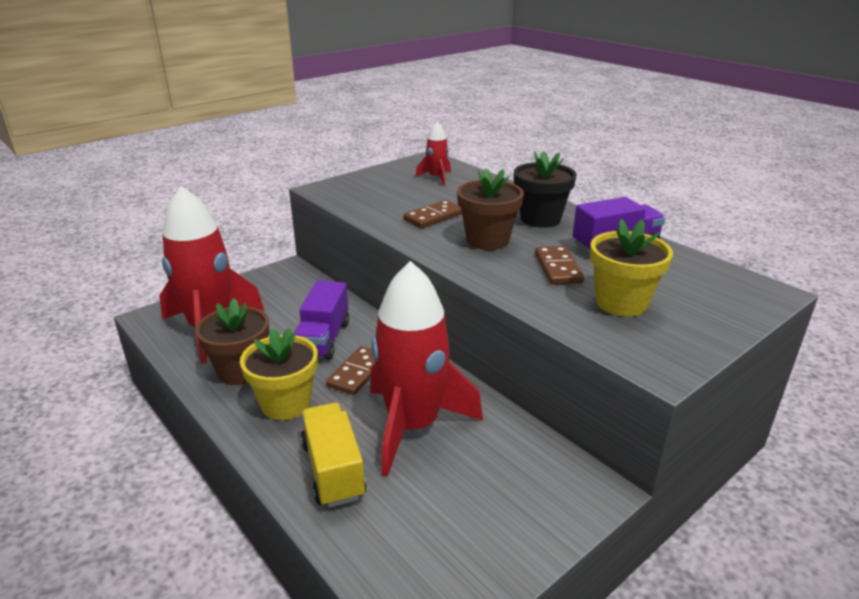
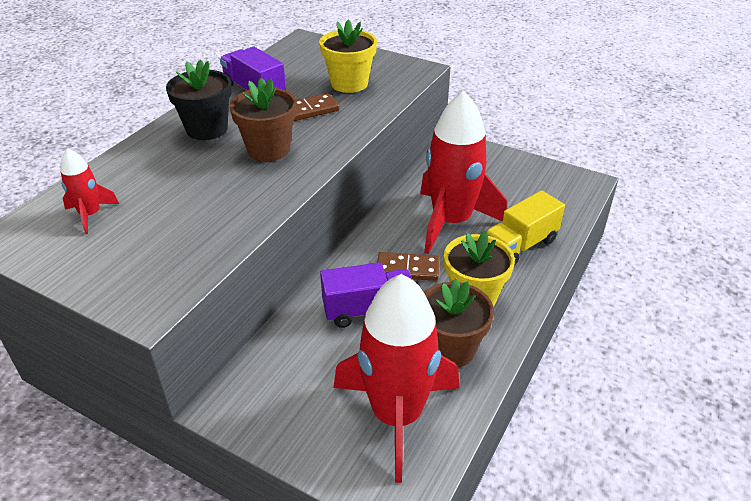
camera: 110 degrees left, 10 degrees up
(433, 217) = (222, 191): brown domino -> none

